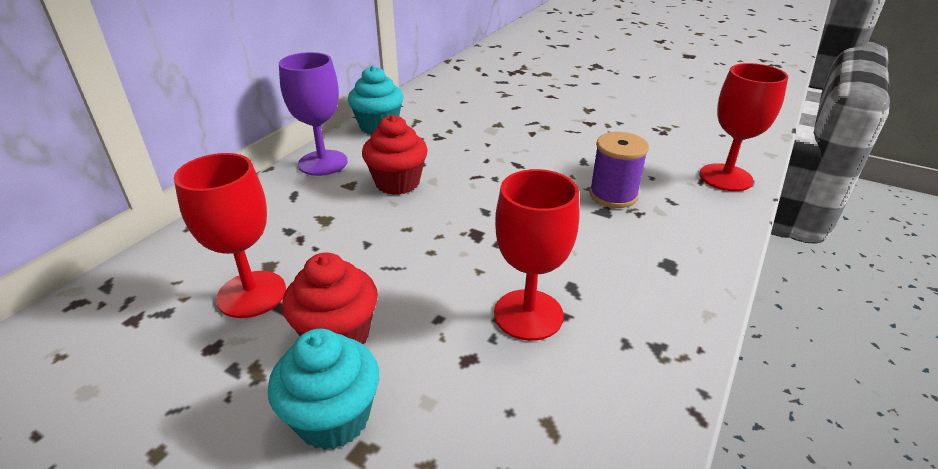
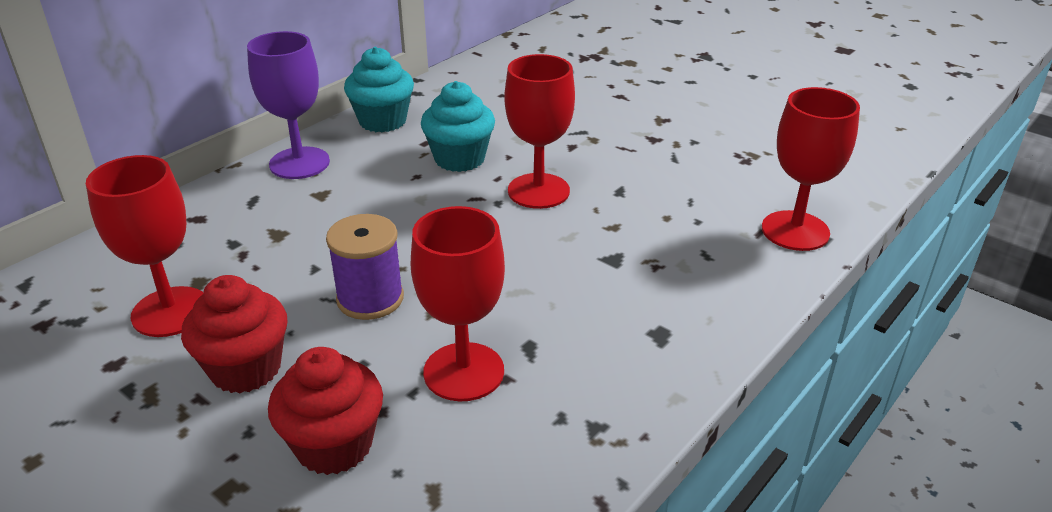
camera: 10 degrees right, 0 degrees up
(333, 418) = (212, 452): turquoise cupcake -> turquoise cupcake (459, 159)
(397, 183) = (377, 197): red cupcake -> red cupcake (334, 445)
(522, 167) = (538, 191): none -> red goblet
(613, 195) = (635, 239): purple spool -> purple spool (370, 298)

